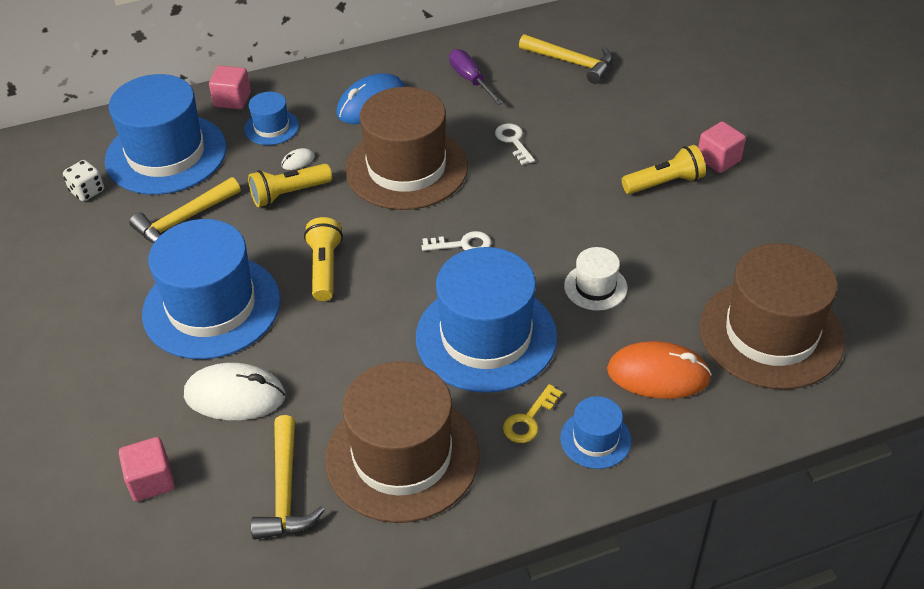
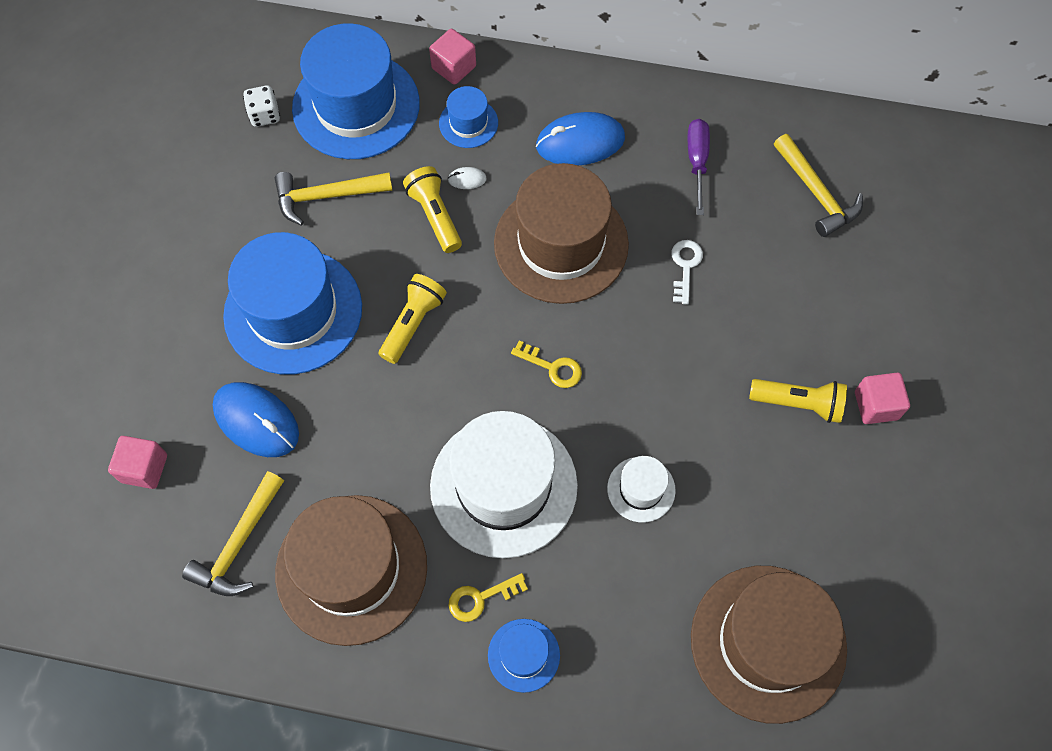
camera: 30 degrees right, 20 degrees up
(235, 396) = (256, 421): white mouse -> blue mouse
(289, 194) = (435, 216): yellow flashlight -> yellow flashlight turned 60 degrees clockwise
(462, 244) = (552, 367): white key -> yellow key
(486, 337) = (503, 486): blue hat -> white hat
(658, 374) = (628, 622): orange mouse -> none

